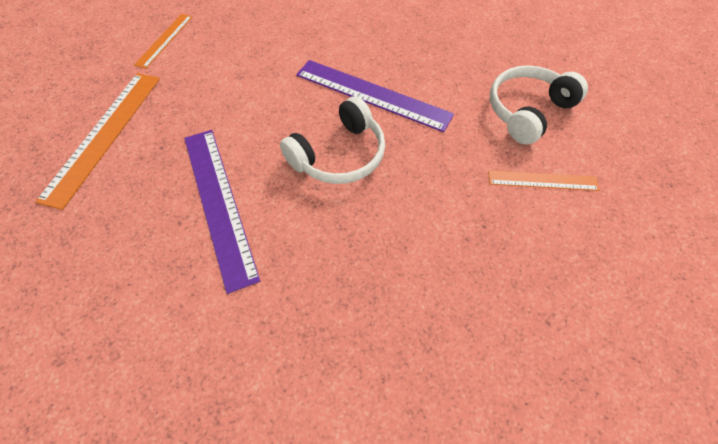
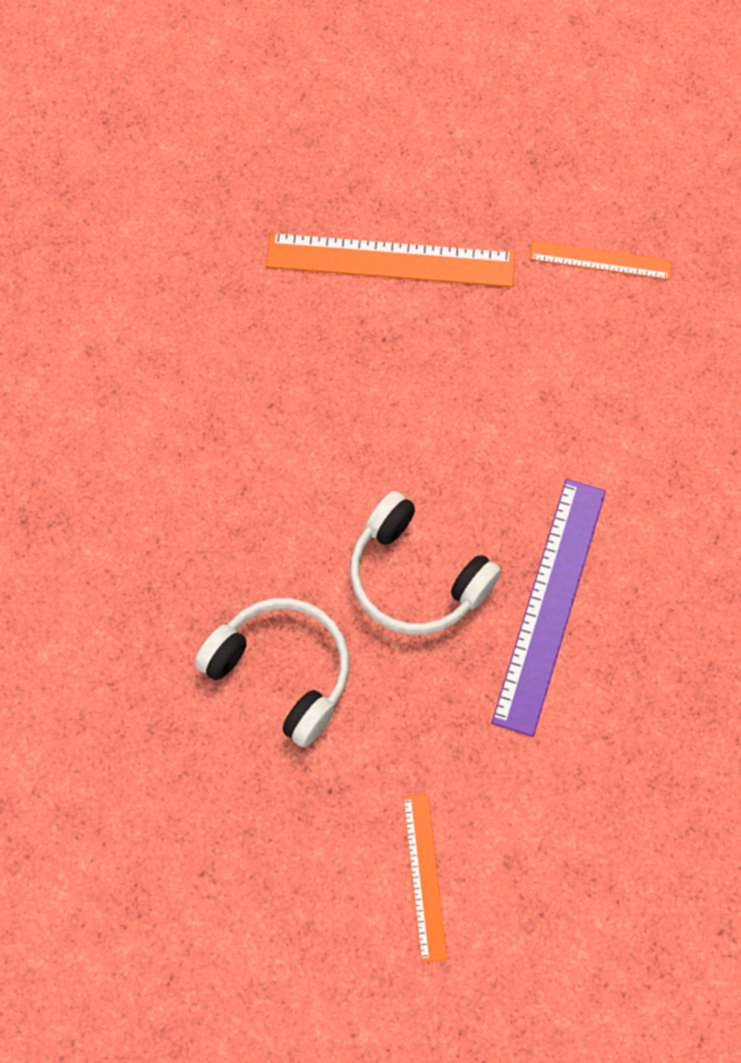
camera: 80 degrees right, 10 degrees up
(218, 203) = (307, 442): purple ruler -> none
(528, 111) = (567, 858): white headphones -> white headphones (282, 671)

